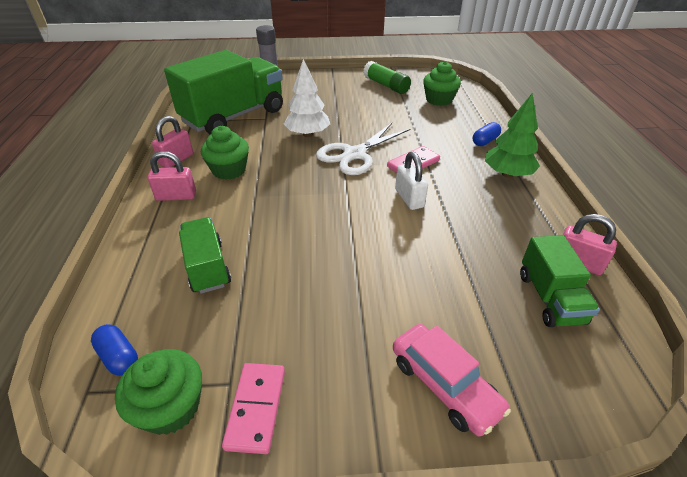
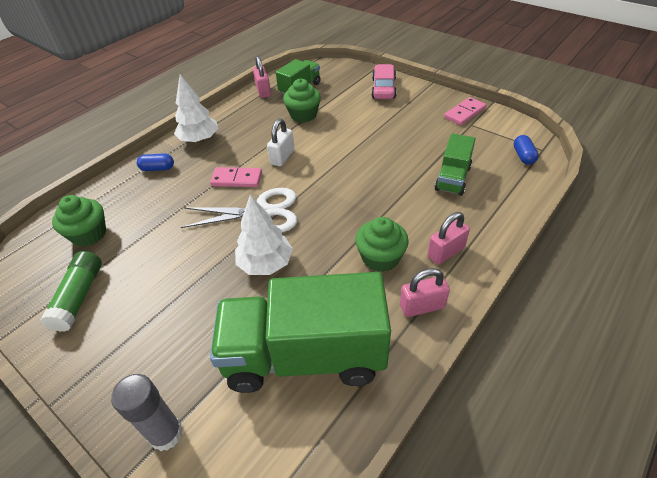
camera: 135 degrees left, 5 degrees up
(171, 407) = (502, 128): green cupcake -> green cupcake (303, 115)
(176, 196) = (446, 252): pink padlock -> pink padlock turned 75 degrees counterclockwise
(507, 174) = (199, 140): green tree -> white tree

